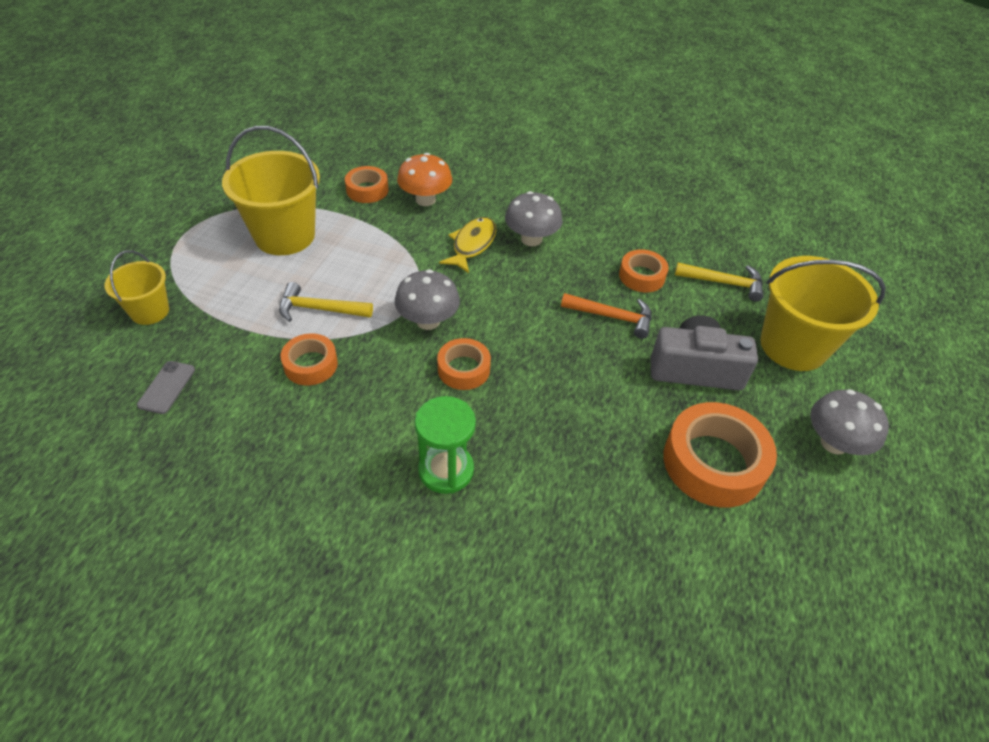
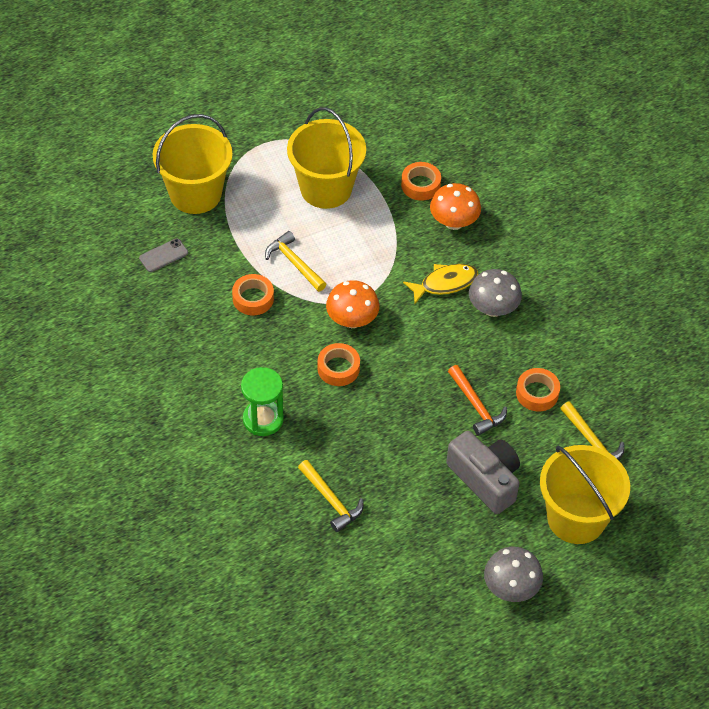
camera: 45 degrees right, 5 degrees up
(150, 311) = (195, 194): yellow bucket -> yellow bucket, size x1.80
(428, 321) = (352, 320): grey mushroom -> orange mushroom
(602, 496) = (331, 500): none -> yellow hammer
(713, 462) = (419, 536): orange tape -> none

